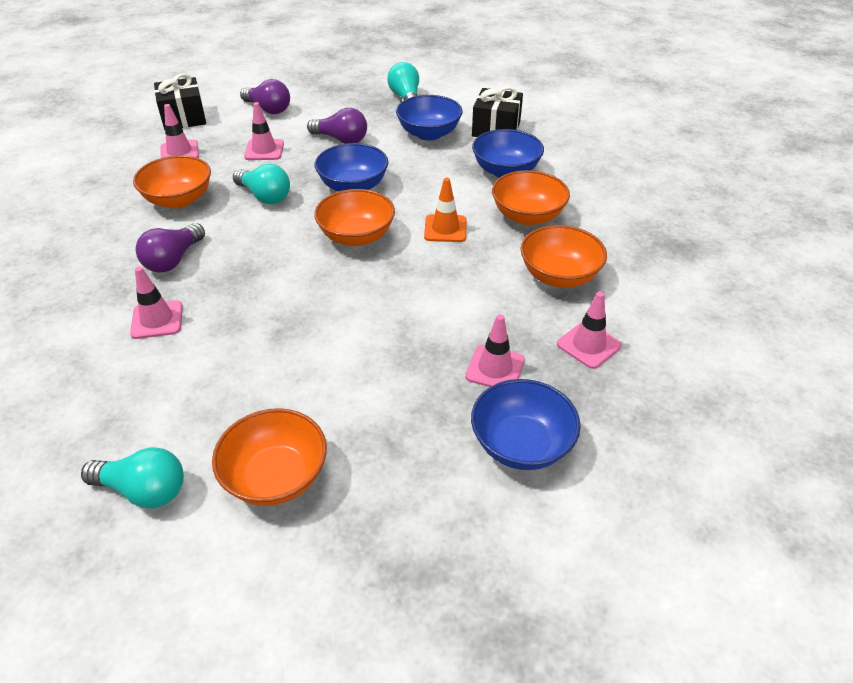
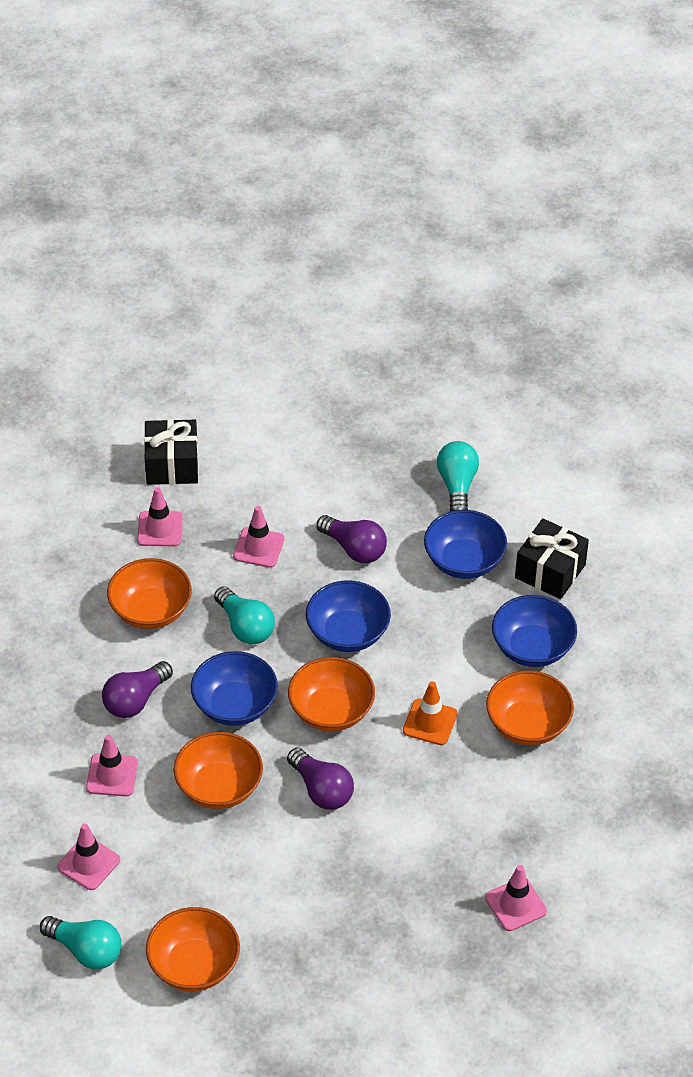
camera: 15 degrees right, 5 degrees up
(268, 109) = (278, 470): purple light bulb -> purple light bulb (321, 790)
(495, 368) = (415, 908): pink traffic cone -> pink traffic cone (89, 863)
(521, 444) = (409, 988): blue bowl -> blue bowl (235, 705)
(559, 276) = (525, 815): orange bowl -> orange bowl (219, 787)

